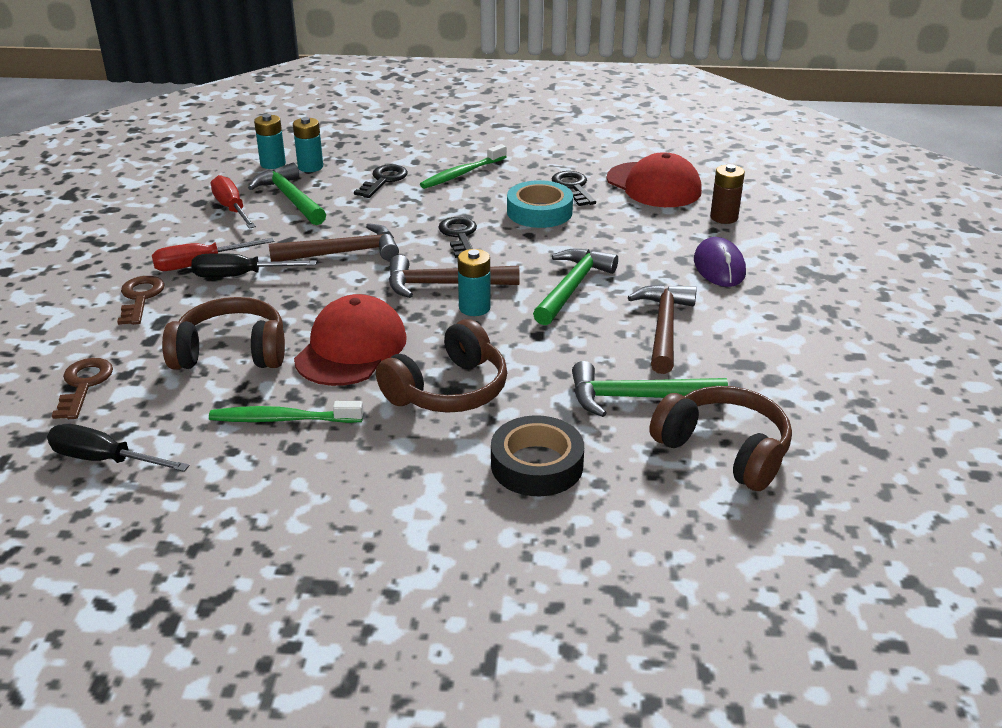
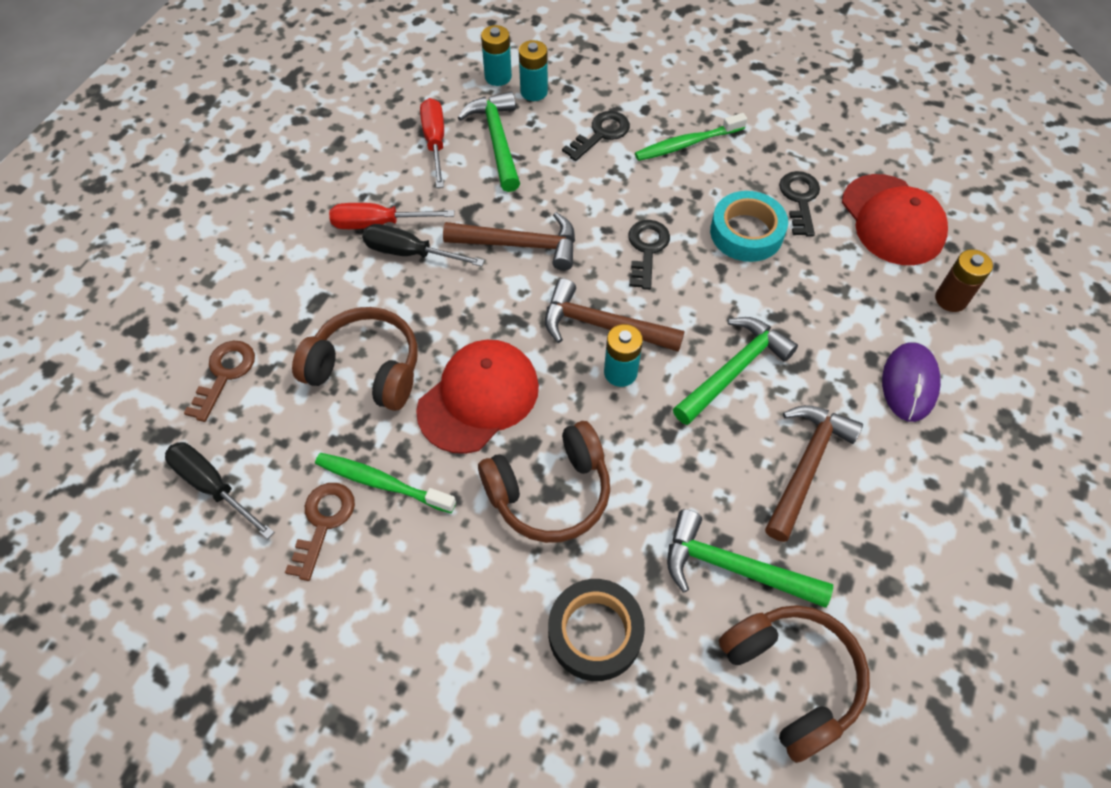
camera: 20 degrees right, 25 degrees up
(140, 298) = (309, 260): brown key -> brown key (323, 523)

